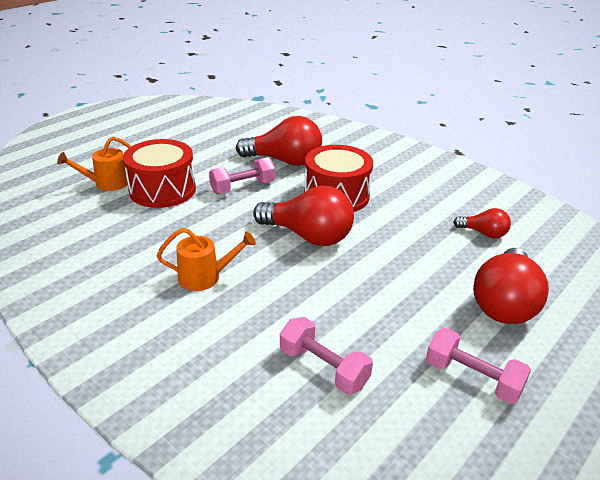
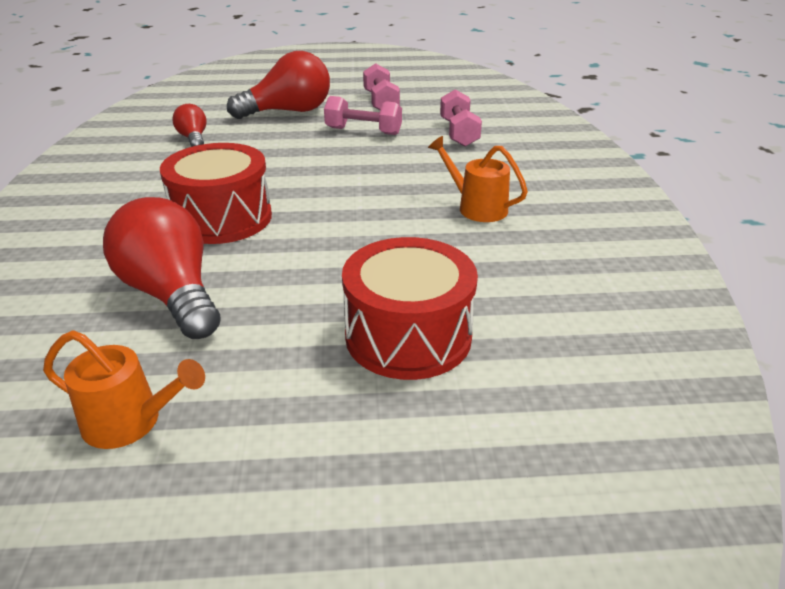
camera: 135 degrees left, 0 degrees up
(107, 183) = (486, 402): orange watering can -> orange watering can (131, 422)
(243, 187) = (298, 281): pink dumbbell -> pink dumbbell (363, 131)
(308, 236) = (330, 197): red light bulb -> none

